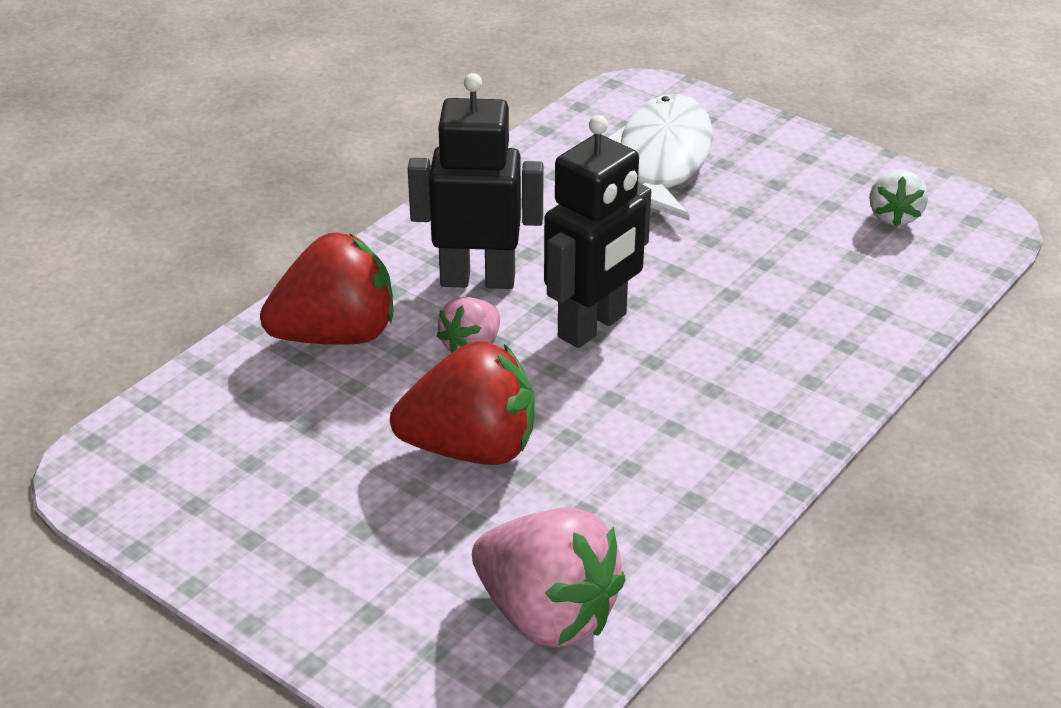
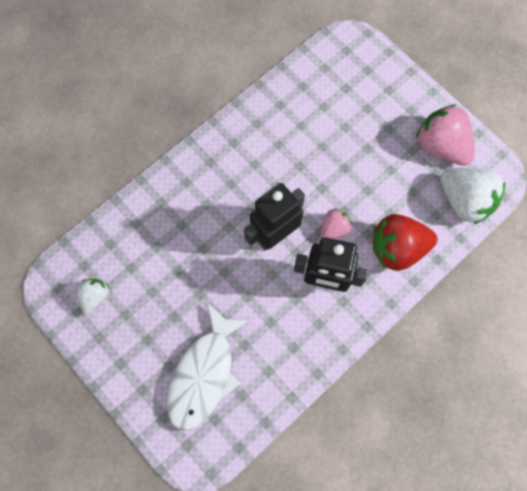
camera: 170 degrees left, 35 degrees up
(187, 421) = (464, 201): none -> white strawberry
(471, 449) = (342, 164): red strawberry -> none
(546, 615) = (324, 78): pink strawberry -> pink strawberry (441, 146)

